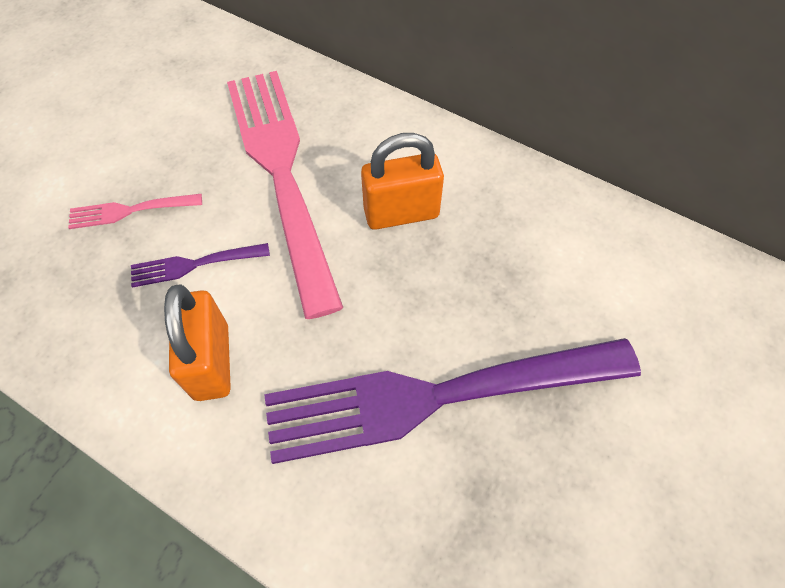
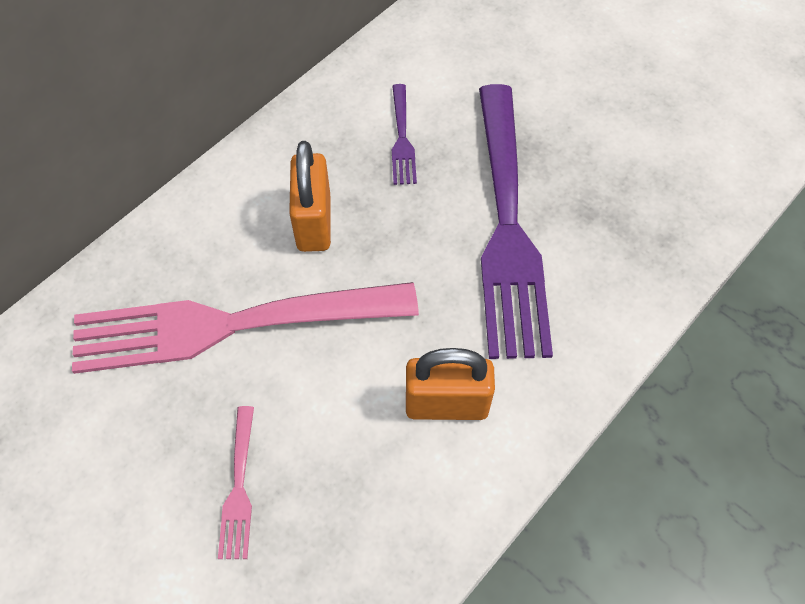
camera: 80 degrees left, 0 degrees up
(194, 264) = (330, 418): purple fork -> purple fork (402, 139)

